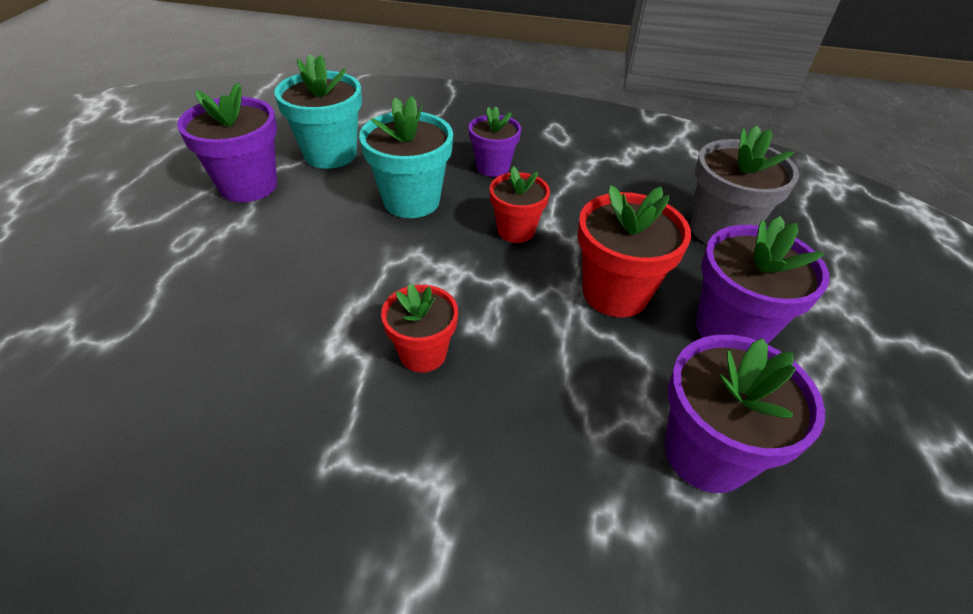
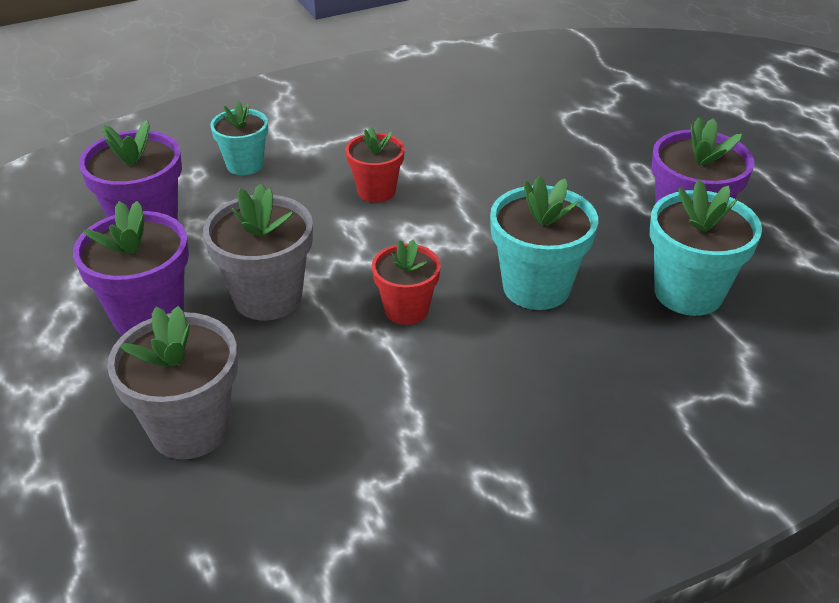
camera: 145 degrees right, 5 degrees down
(493, 167) = (513, 374): purple flower pot -> none
(531, 498) = (245, 165): none -> turquoise flower pot
(615, 293) = (268, 297): red flower pot -> grey flower pot

